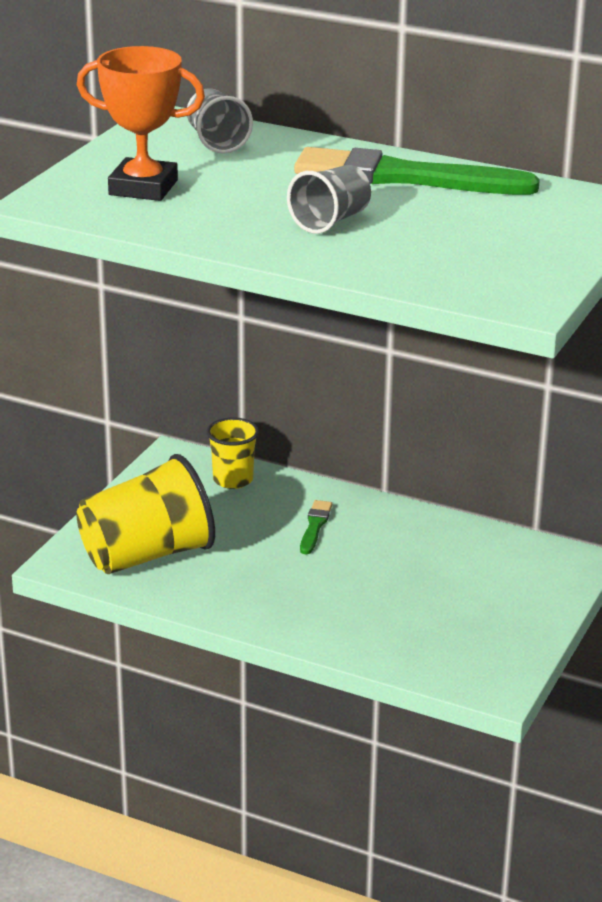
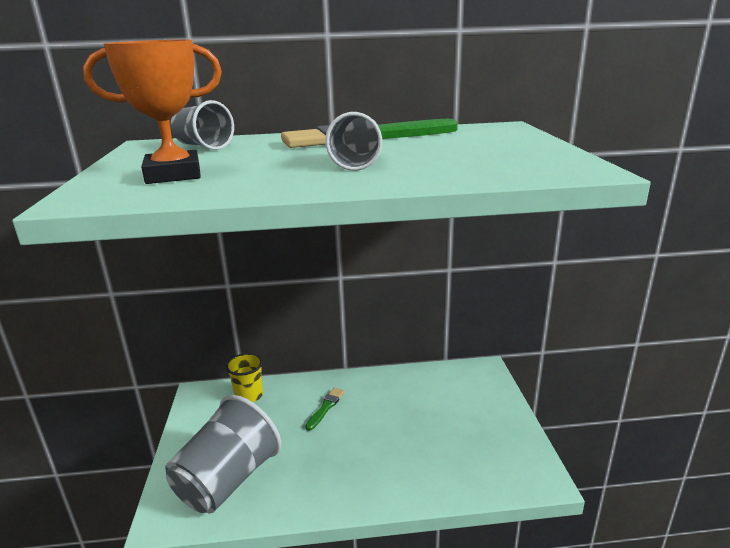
camera: 30 degrees left, 5 degrees down
(147, 555) = (228, 480): yellow cup -> grey cup
(315, 526) = (325, 407): green brush -> green brush turned 45 degrees clockwise

